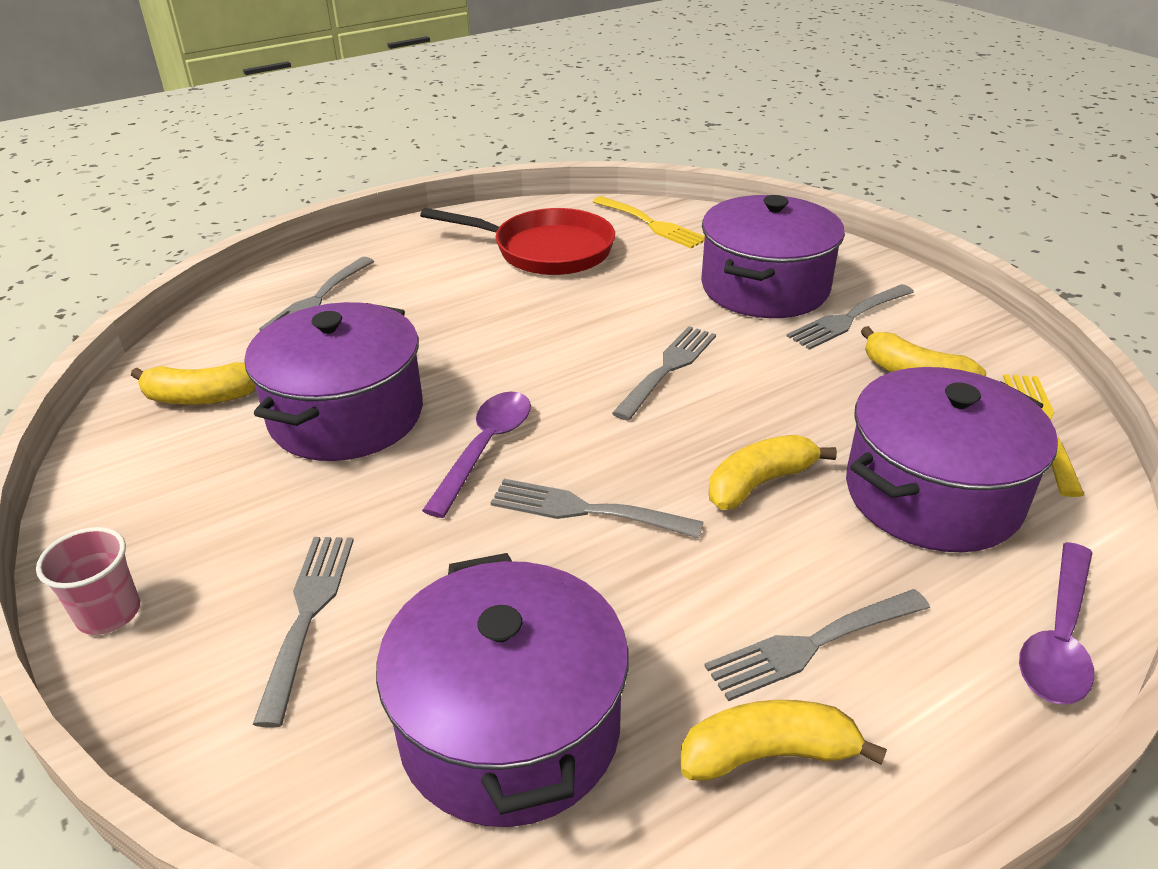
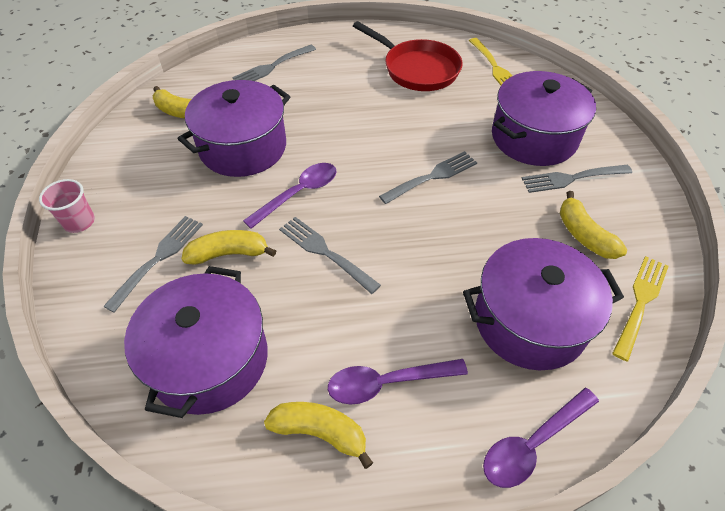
camera: 25 degrees right, 15 degrees up
(759, 483) = (431, 272): yellow banana -> yellow banana (228, 253)
(811, 644) = (387, 383): grey fork -> purple spoon

